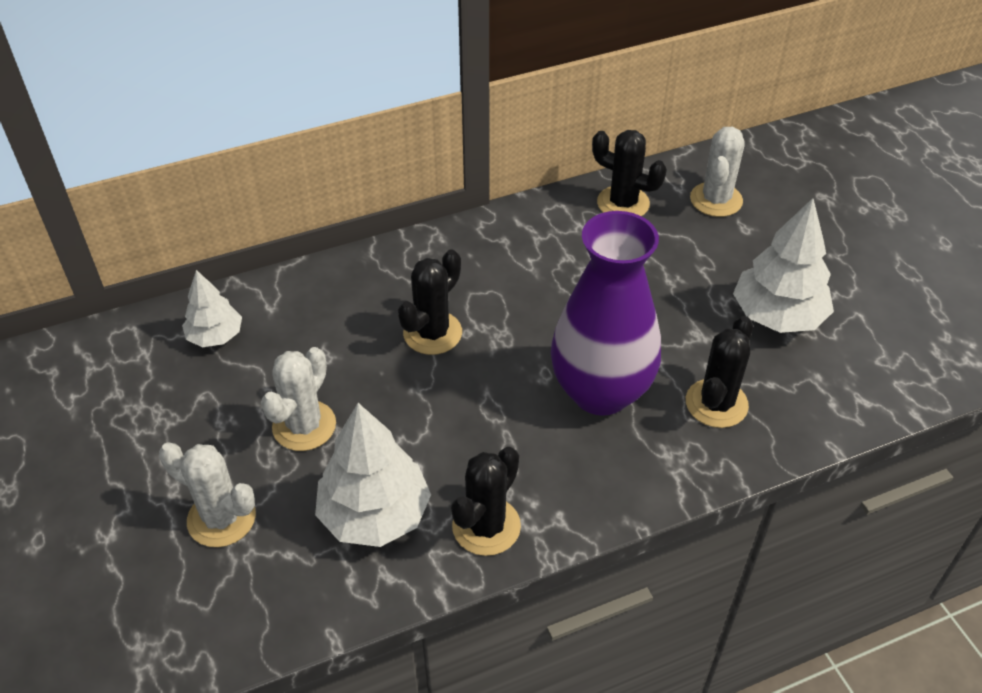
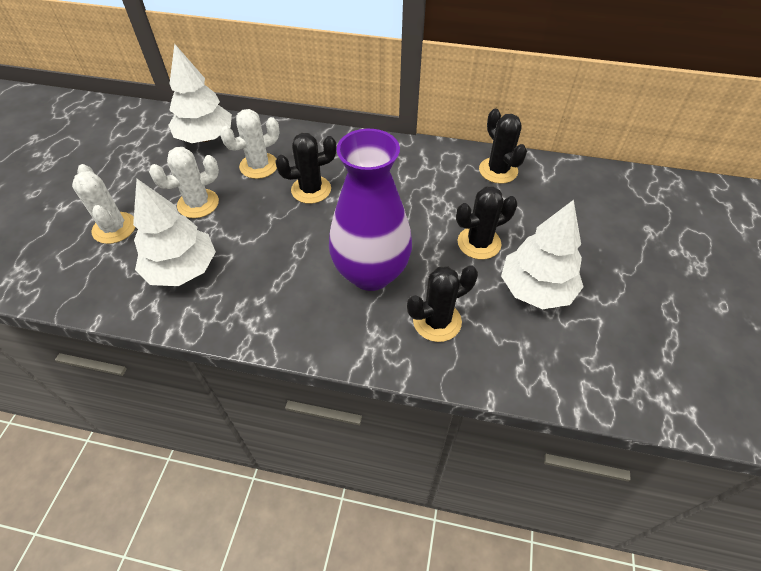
camera: 35 degrees right, 5 degrees up
(215, 336) = (206, 137): white tree -> white tree, size x1.68
(486, 526) = (229, 311): black cactus -> black cactus (479, 243)
(716, 200) = (564, 196): white cactus -> white cactus (259, 166)

